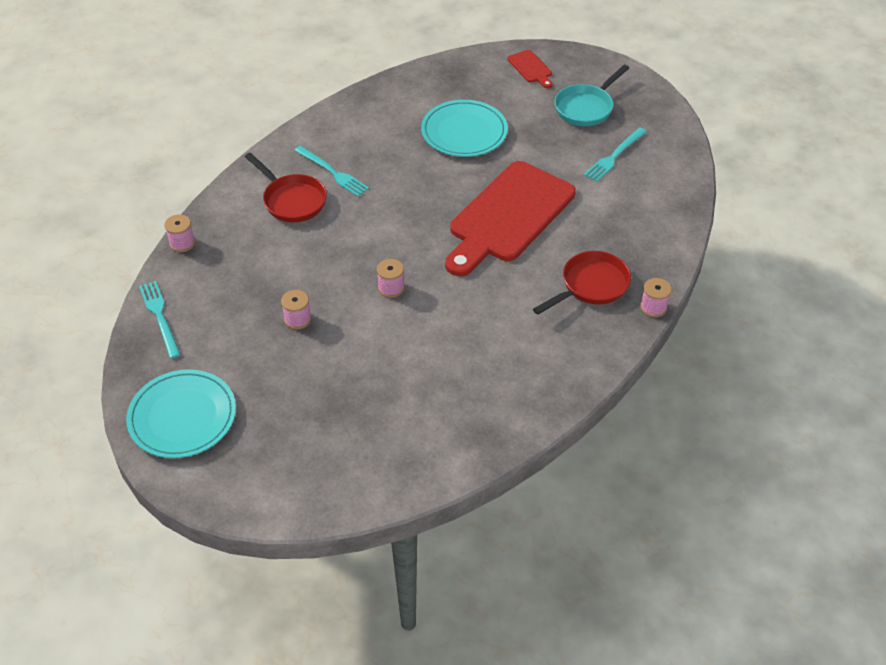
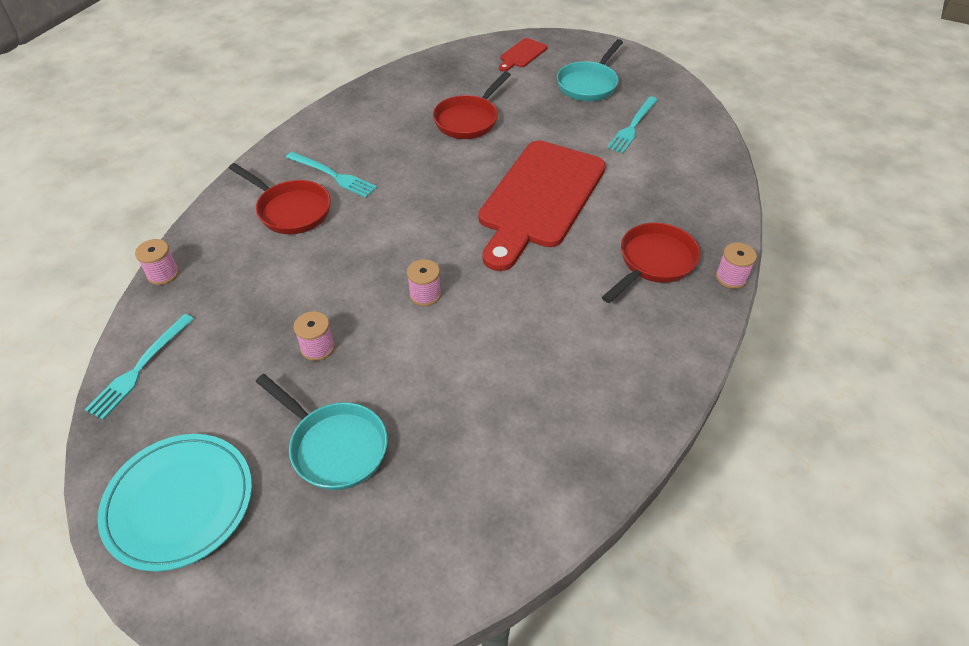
camera: 10 degrees left, 0 degrees up
(160, 316) = (140, 368): turquoise fork -> turquoise fork turned 120 degrees counterclockwise
(299, 394) = (334, 446): none -> turquoise pan
(464, 132) = (469, 120): turquoise plate -> red pan
(531, 68) = (522, 54): red cutting board -> red cutting board turned 75 degrees clockwise

